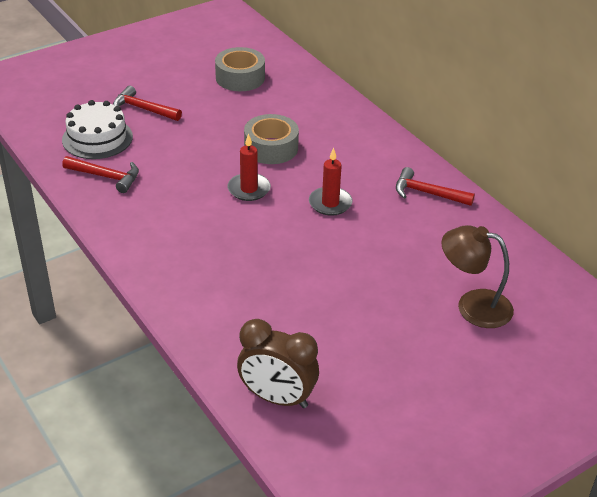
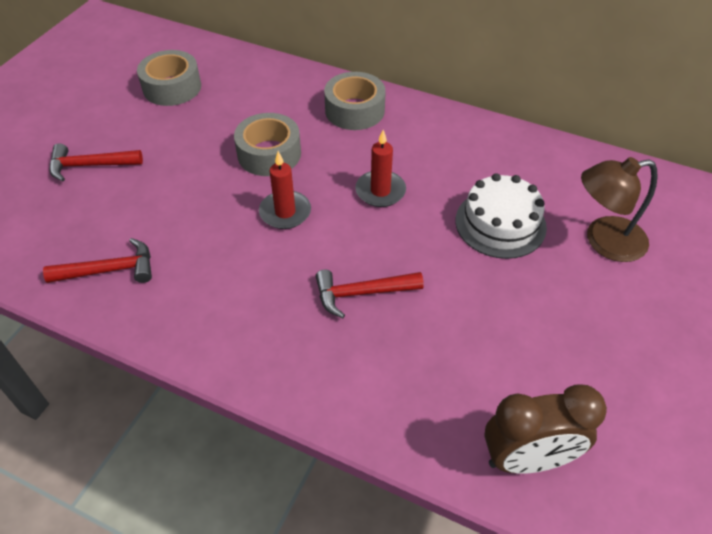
camera: 30 degrees left, 10 degrees up
(97, 138) = (61, 225): white cake -> white cake (500, 223)
(363, 142) = (354, 110): none -> grey tape
(427, 193) = (459, 139): red hammer -> red hammer (362, 293)

